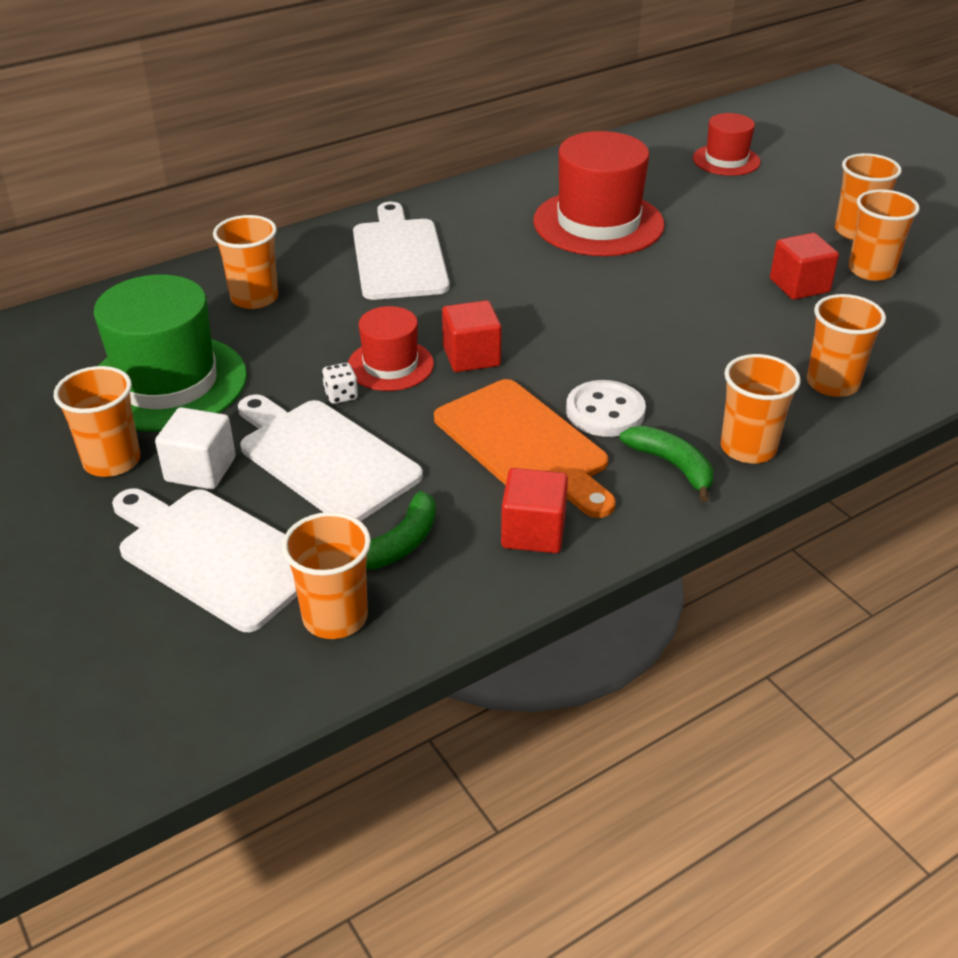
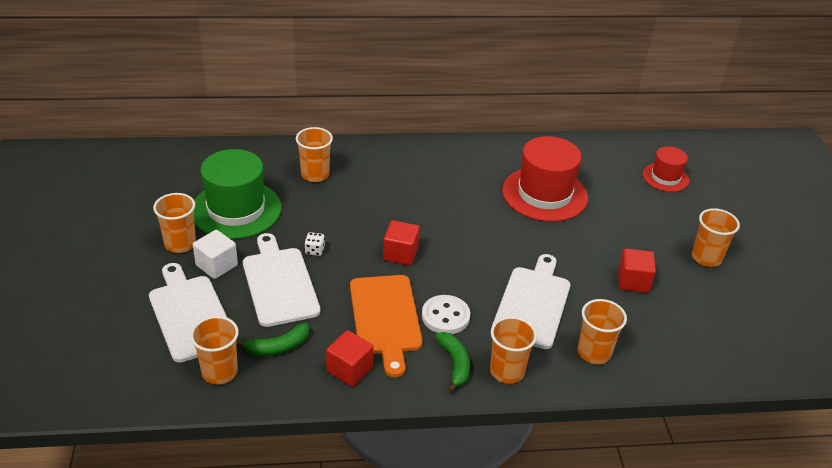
camera: 25 degrees right, 0 degrees up
(390, 365) = (353, 242): red hat -> none
(398, 256) = (411, 175): white cutting board -> white cutting board (532, 304)
(871, 270) = (690, 288): orange cup -> none

